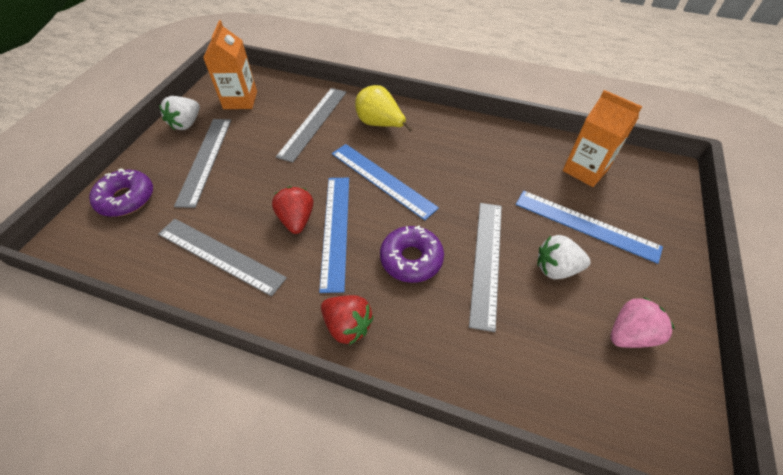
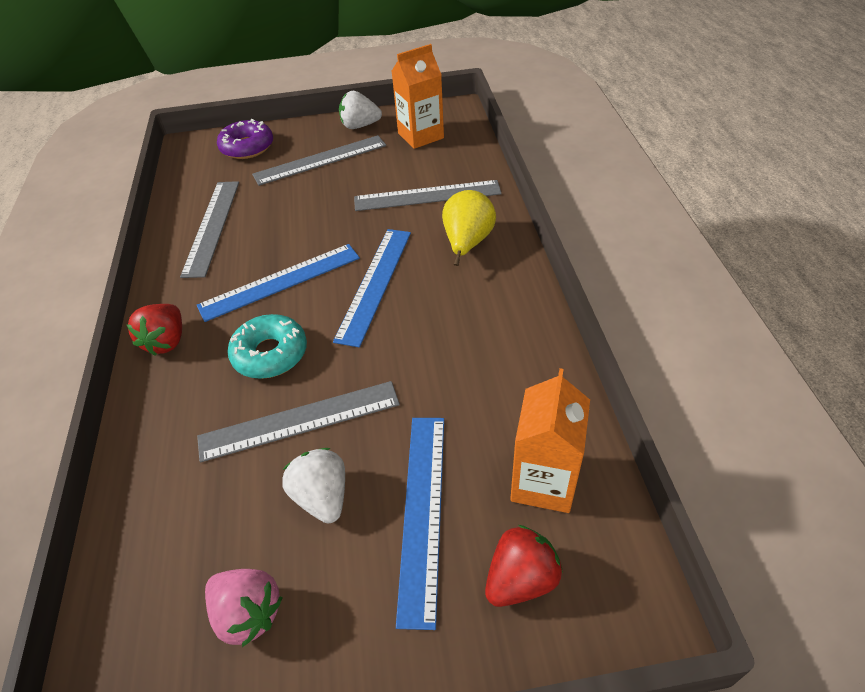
camera: 65 degrees right, 5 degrees down
(296, 220) = (278, 250): red strawberry -> red strawberry (520, 579)
(411, 259) = (270, 354): purple donut -> turquoise donut

